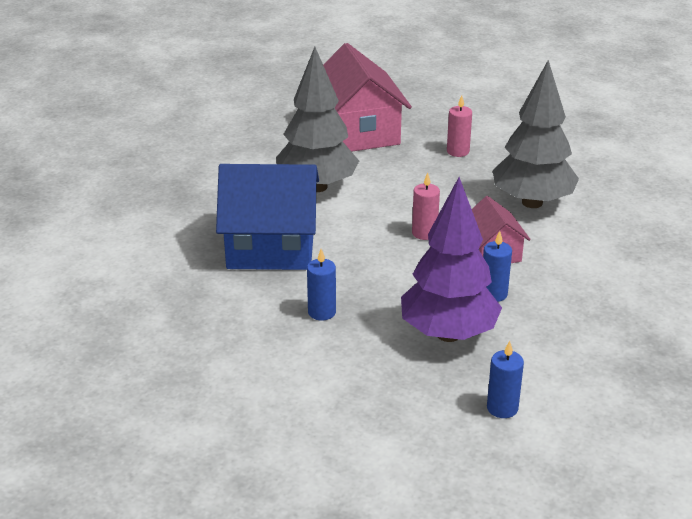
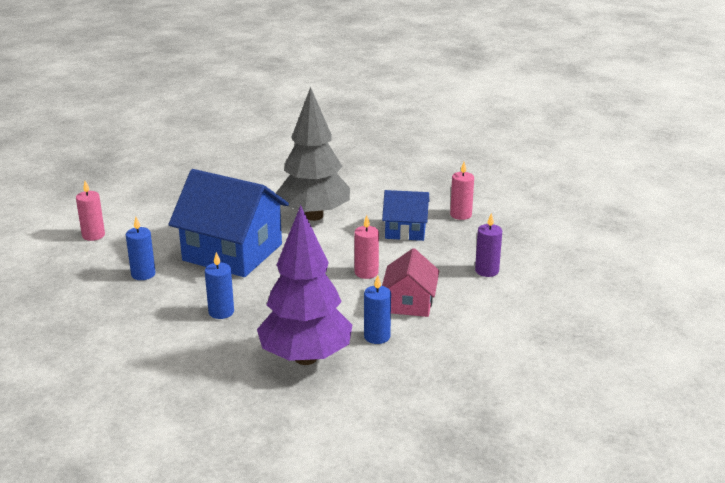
camera: 25 degrees right, 5 degrees down
(98, 267) = (93, 235): none -> pink candle
(357, 133) = (388, 182): pink house -> none
(421, 180) = (405, 230): none -> blue house
(502, 408) = (291, 431): blue candle -> blue candle (143, 274)
(532, 202) = (487, 271): grey tree -> purple candle

